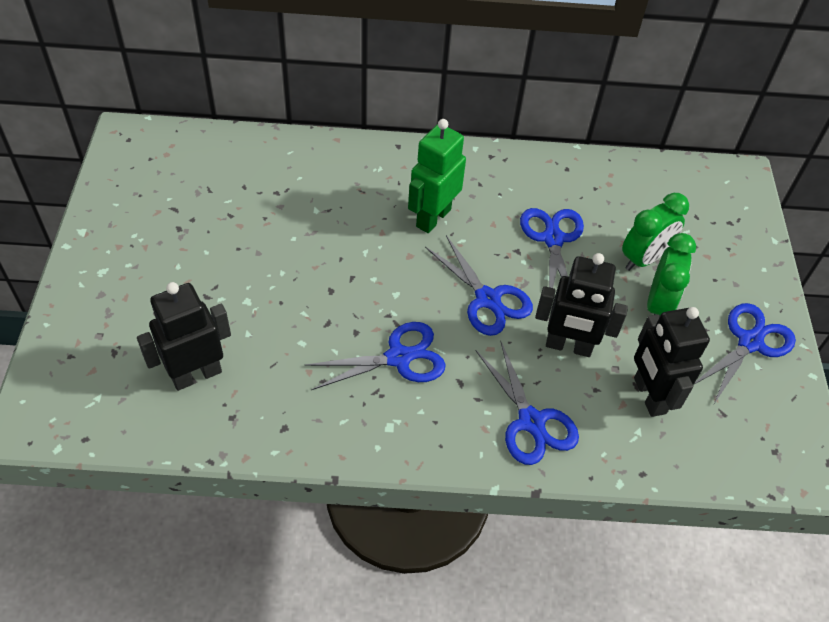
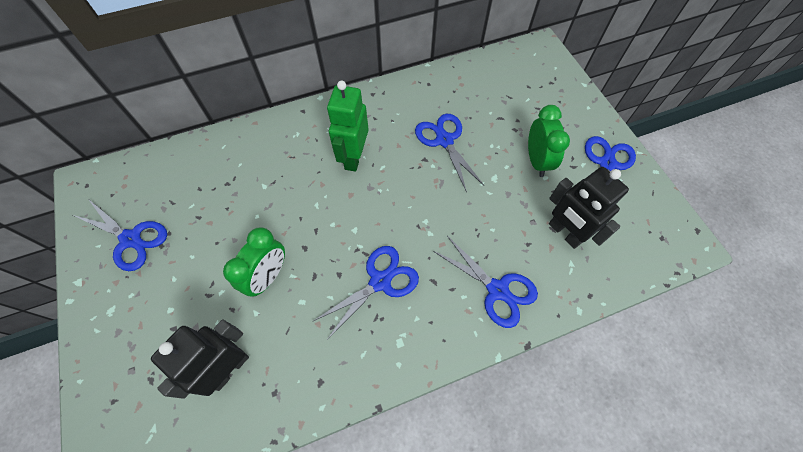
camera: 20 degrees left, 10 degrees up
(488, 299) = (422, 206): blue scissors -> blue scissors (131, 239)
(568, 346) = (494, 218): black robot -> none
(644, 258) = (511, 131): green clock -> green clock (268, 276)

